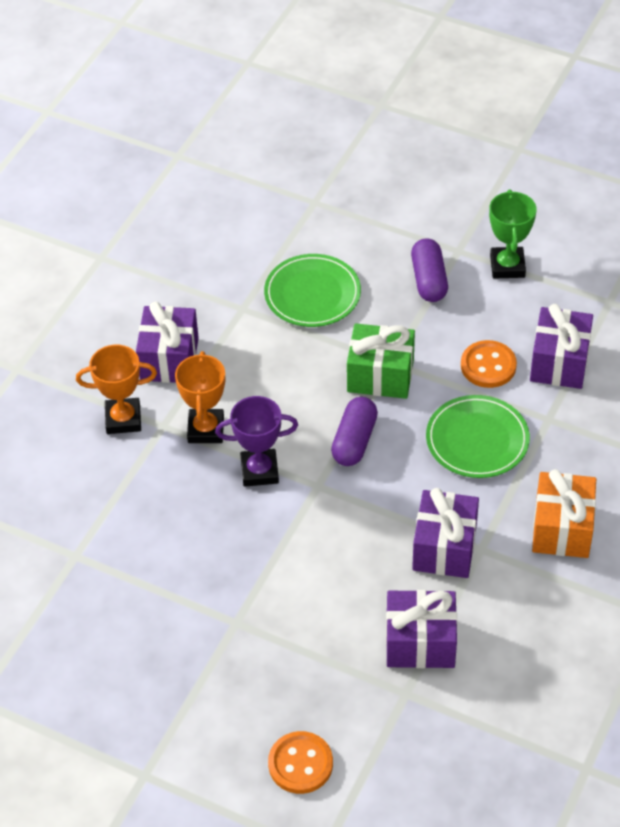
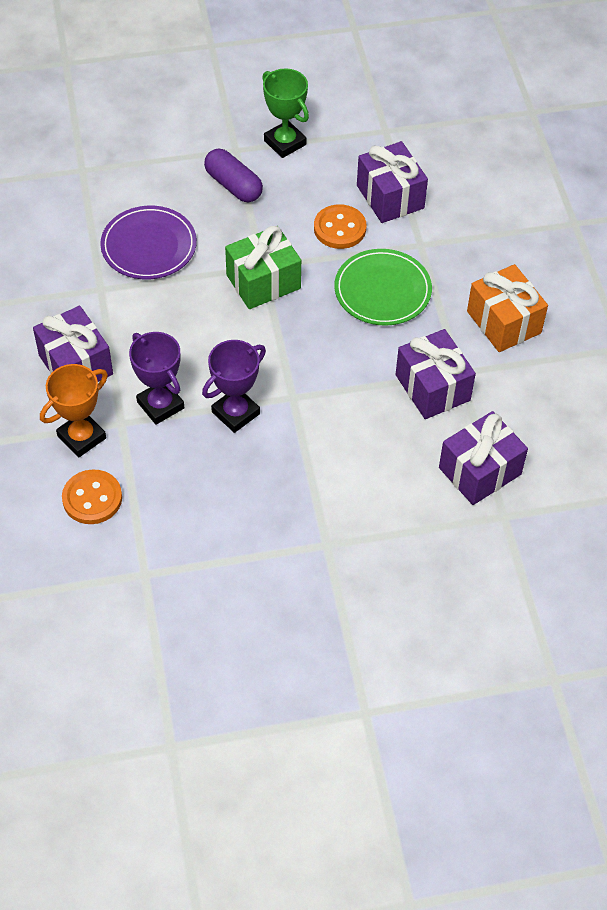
camera: 40 degrees left, 5 degrees up
(206, 429) = (160, 405): orange trophy -> purple trophy
(300, 764) = (476, 621): orange button -> orange button (92, 498)
(312, 294) = (149, 246): green plate -> purple plate
(354, 441) = (289, 345): purple capsule -> none

